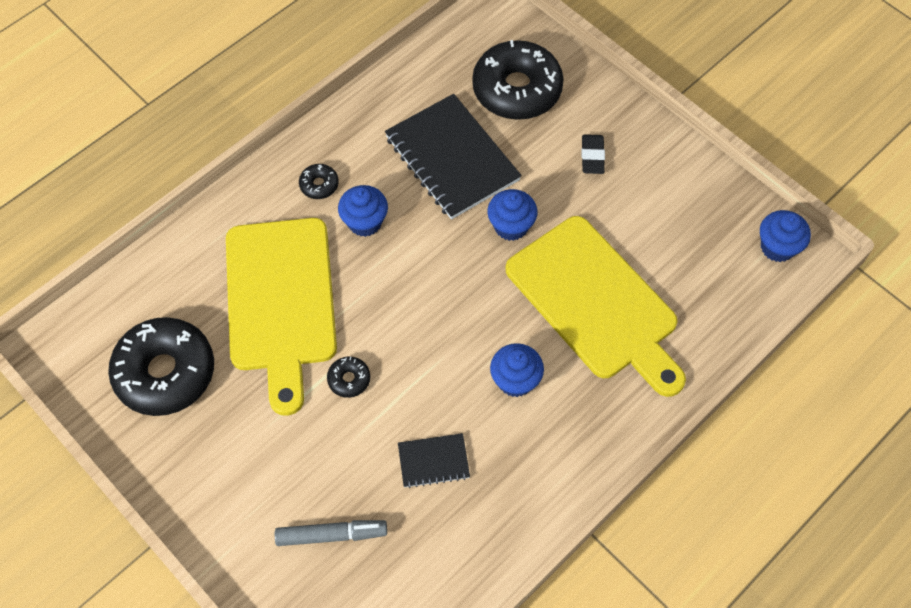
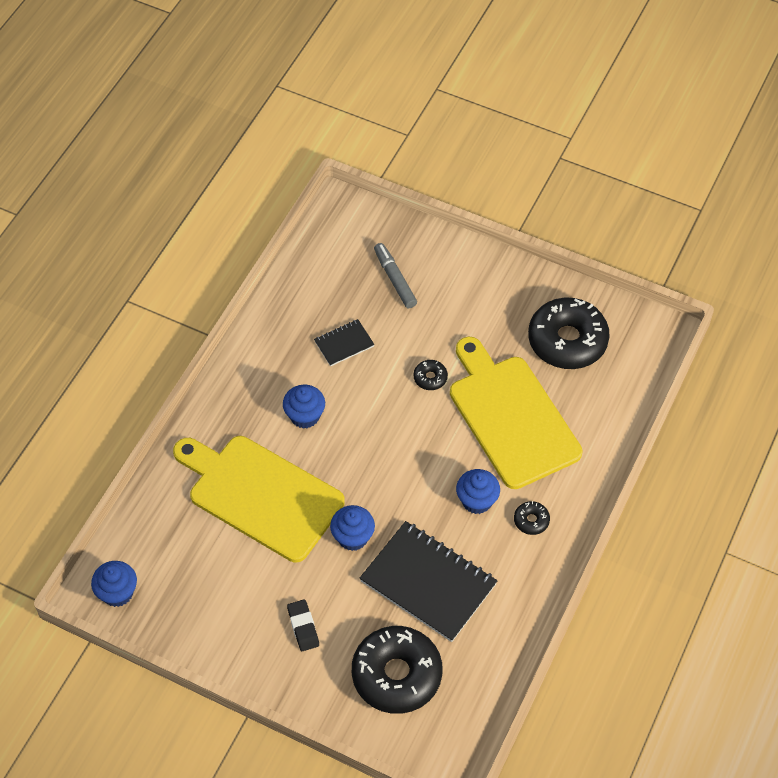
camera: 160 degrees right, 5 degrees down
(331, 535) = (395, 279): grey marker -> grey marker turned 90 degrees clockwise

